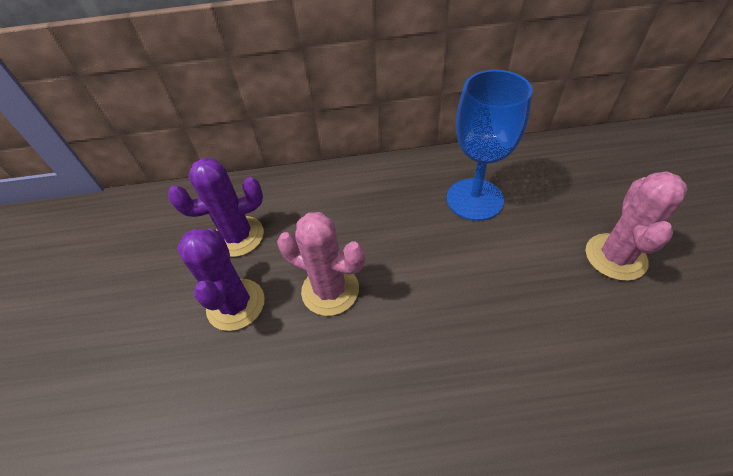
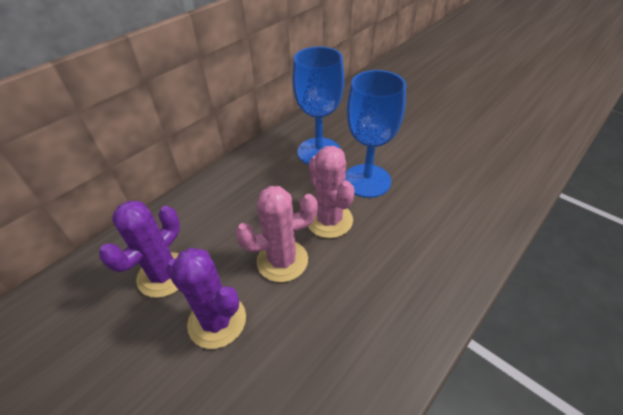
camera: 45 degrees left, 5 degrees down
(494, 264) = (367, 180): none -> blue goblet
(615, 257) = (420, 142): pink cactus -> pink cactus (329, 220)

